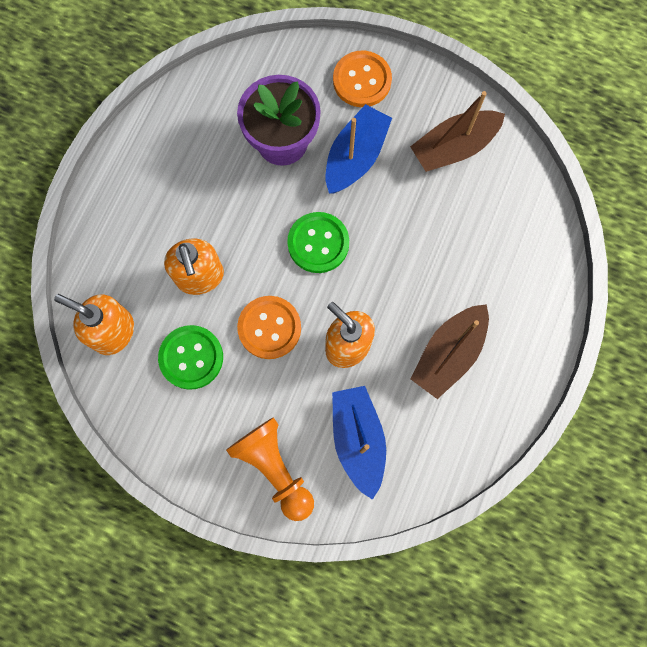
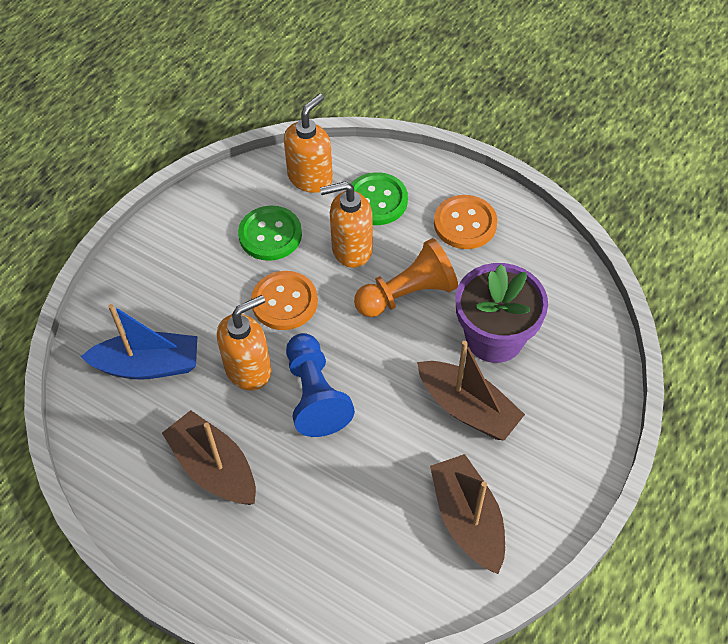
camera: 100 degrees right, 20 degrees down
(274, 468) = (143, 290): orange pawn -> orange pawn (408, 294)
(318, 243) = (368, 357): green button -> green button (376, 200)
(355, 157) = (467, 408): blue boat -> brown boat
(362, 80) = (567, 429): orange button -> orange button (465, 223)
(364, 282) = (315, 395): none -> blue pawn

